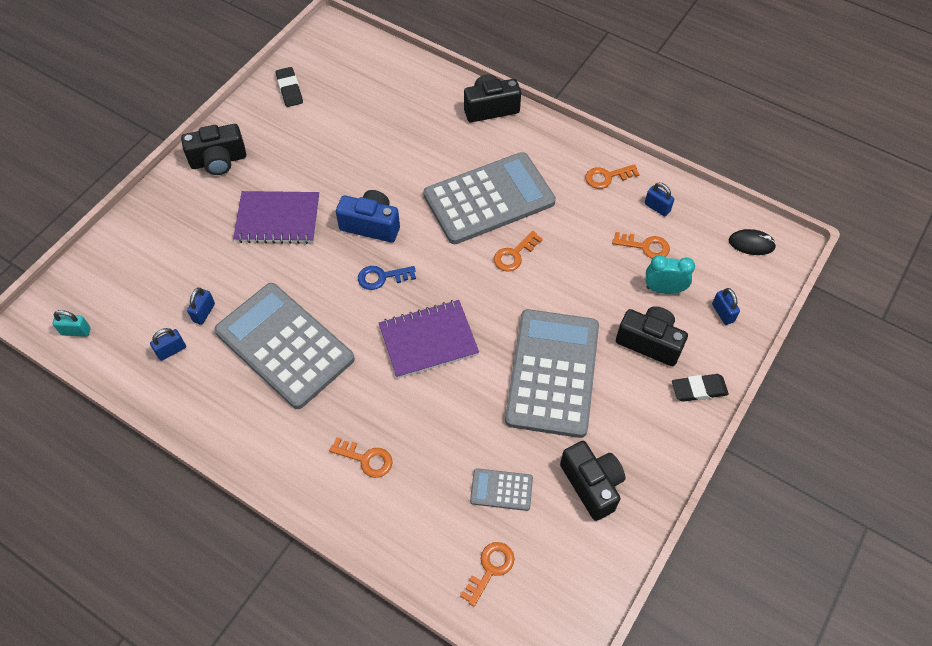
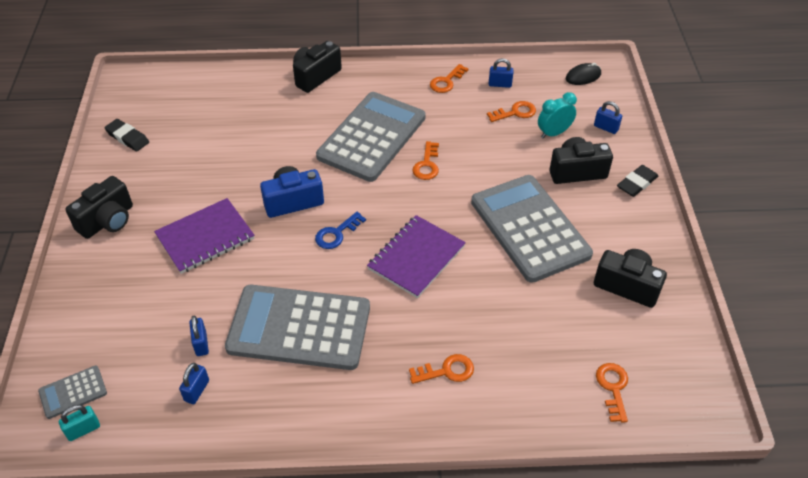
camera: 35 degrees left, 10 degrees down
(501, 490) = (569, 328): grey calculator -> grey calculator (73, 392)

